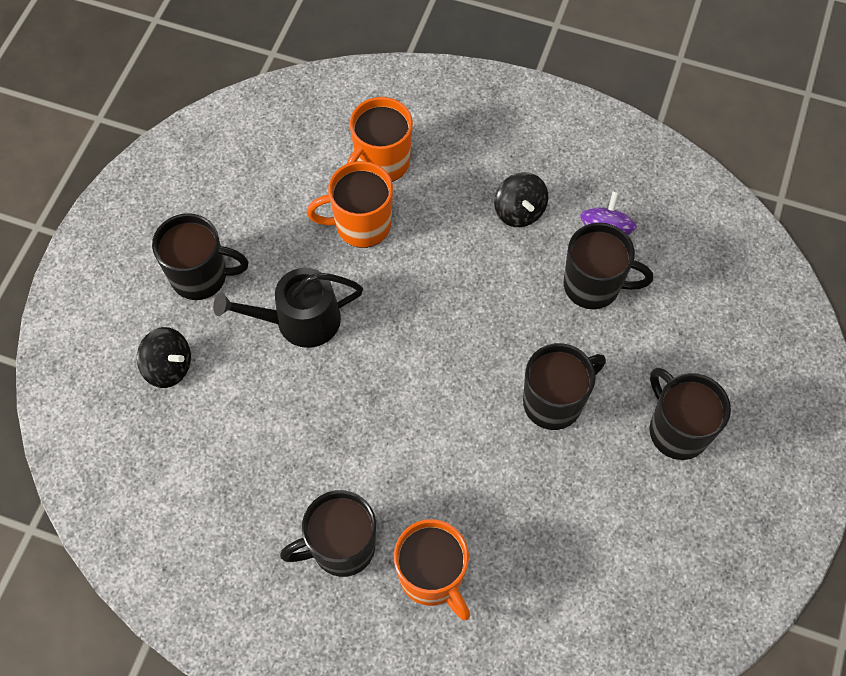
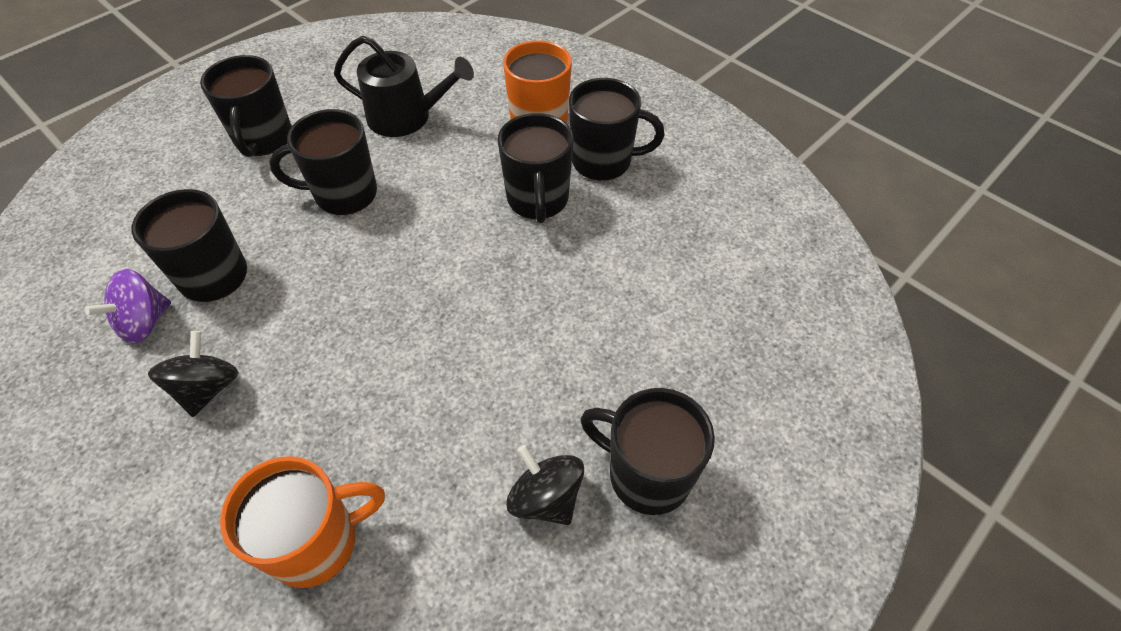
camera: 155 degrees left, 10 degrees down
(169, 367) = (722, 374): black spinning top -> black spinning top (546, 498)
(299, 321) = (546, 365): black watering can -> black watering can (407, 117)
(361, 225) = (404, 456): orange mug -> none
(381, 470) = (537, 200): none -> black mug

